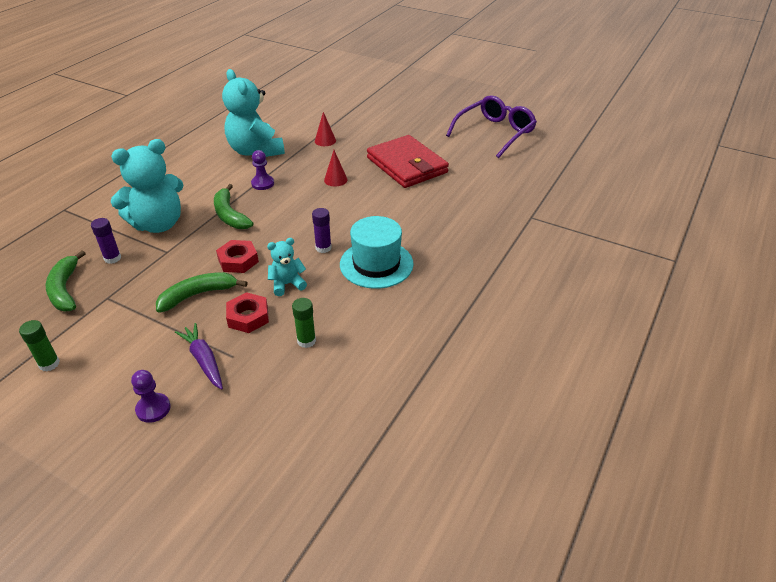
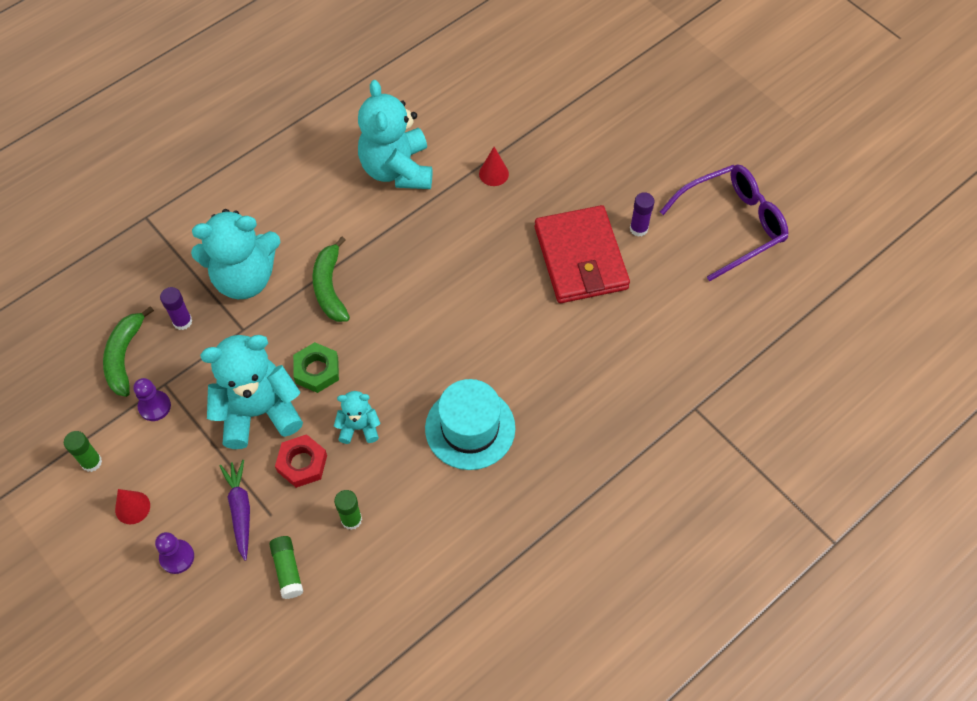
camera: 20 degrees right, 20 degrees up
(197, 295) = (258, 411): green banana -> turquoise teddy bear
(238, 260) = (317, 370): red nut -> green nut
(262, 183) = (386, 239): purple pawn -> purple pawn (154, 406)
(263, 389) = (287, 570): none -> green glue stick
(323, 248) = (419, 380): purple glue stick -> purple glue stick (638, 229)
(335, 180) = (478, 259): red cone -> red cone (132, 507)

